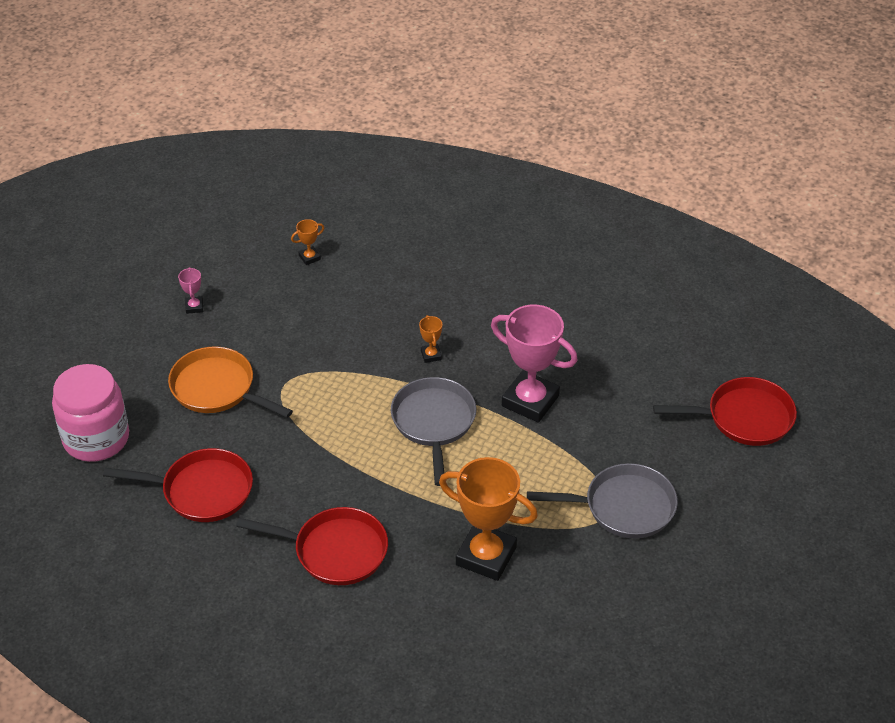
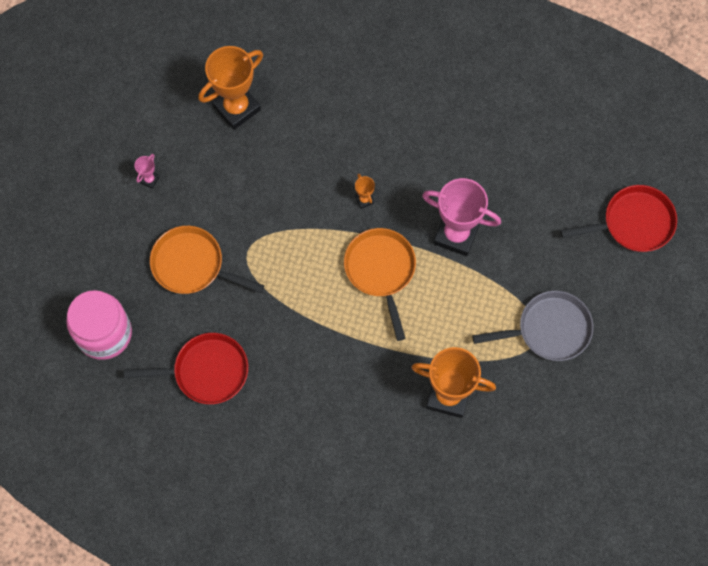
camera: 10 degrees left, 25 degrees up
(194, 307) = (149, 179): pink trophy -> pink trophy turned 45 degrees clockwise
(309, 257) = (236, 108): orange trophy -> orange trophy, size x2.38
(334, 551) = (327, 411): red pan -> none
(434, 423) = (381, 271): grey pan -> orange pan

